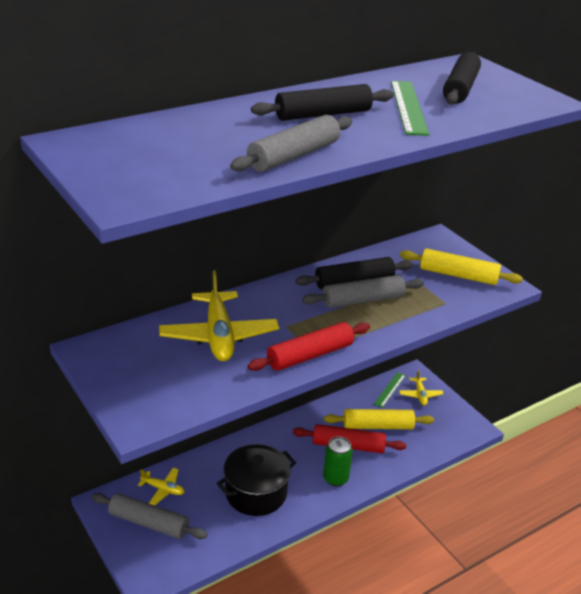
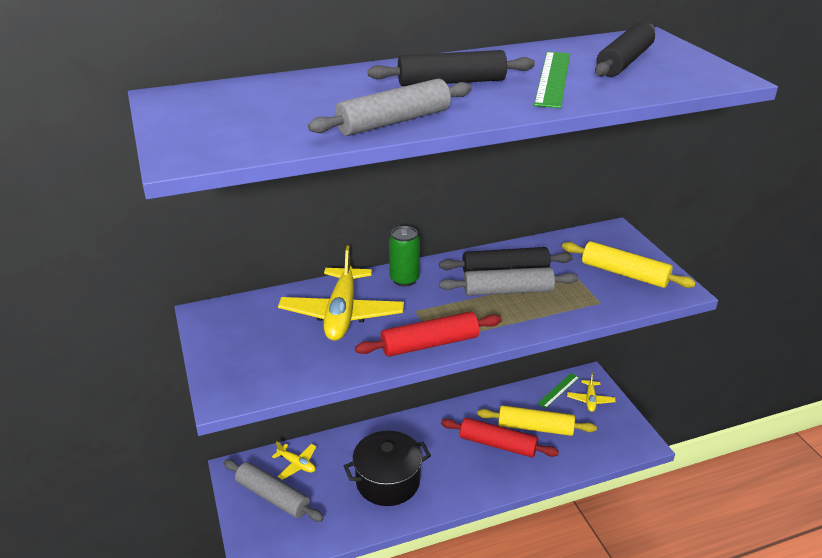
camera: 15 degrees right, 0 degrees up
(335, 479) = (475, 478): green can -> green can (404, 279)

